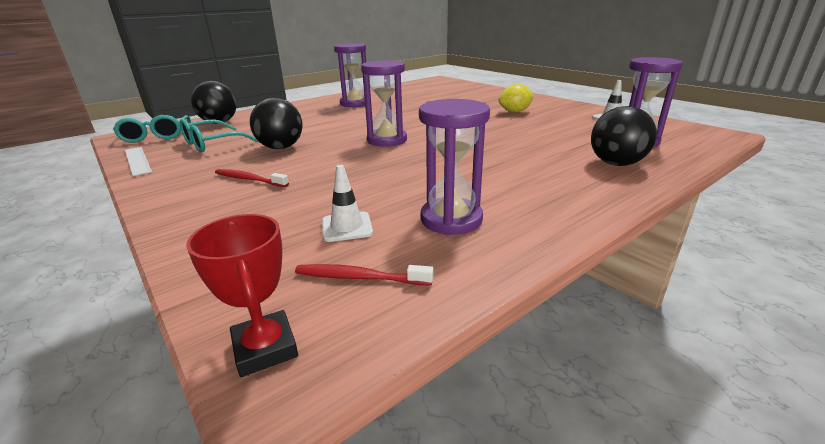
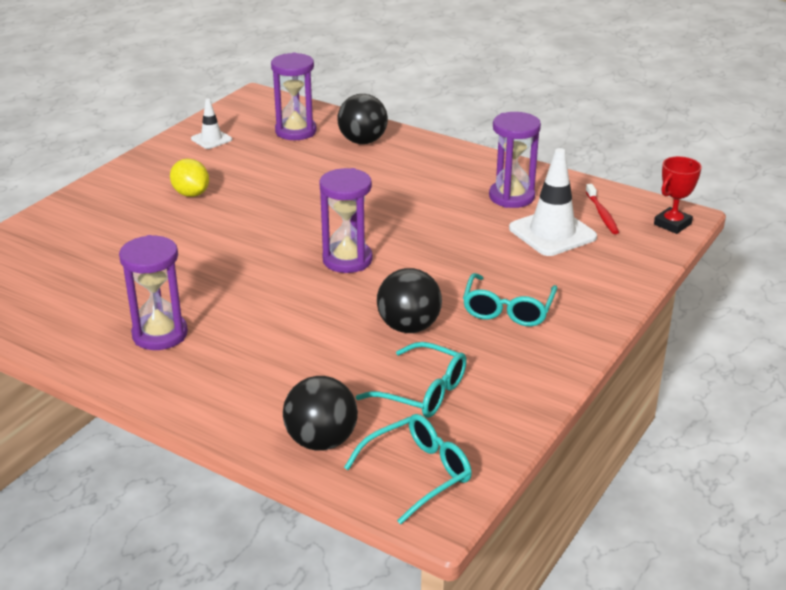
camera: 110 degrees left, 5 degrees up
(137, 160) = (512, 424): white ruler -> none
(249, 179) = (508, 310): red toothbrush -> turquoise glasses
(347, 227) = (552, 233): white traffic cone -> white traffic cone, size x1.85

